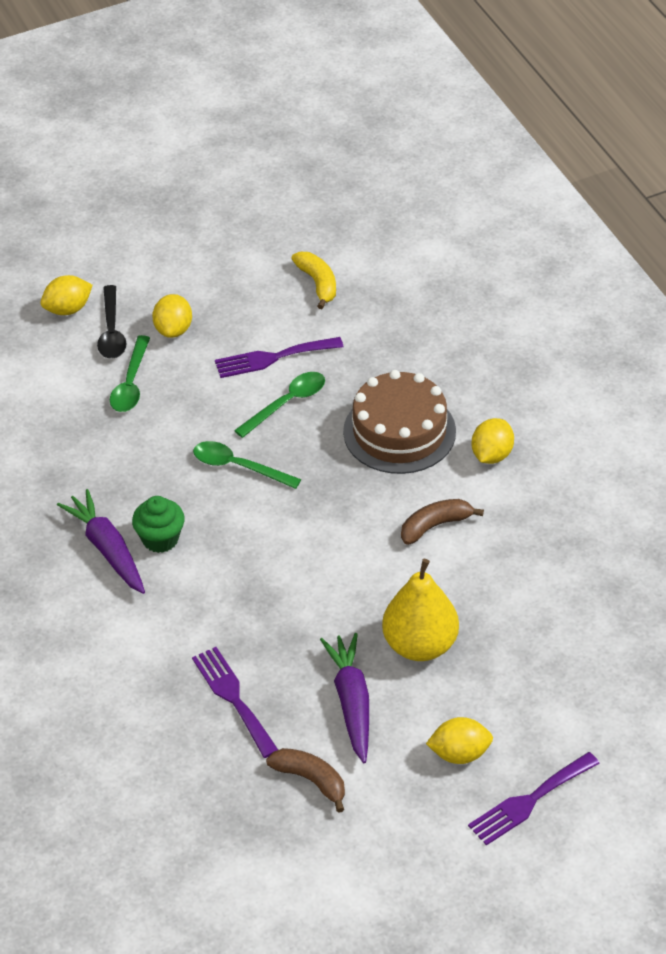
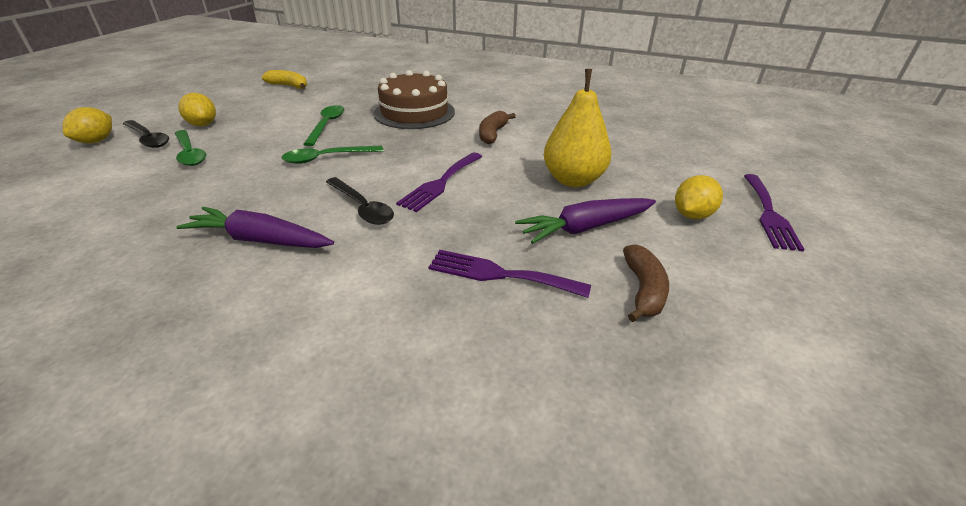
camera: 45 degrees left, 10 degrees down
(160, 539) = (306, 214): green cupcake -> none
(207, 560) = (362, 207): none -> black spoon
(273, 358) = (293, 114): purple fork -> purple fork (440, 183)
(311, 780) = (643, 290): brown banana -> brown banana turned 105 degrees clockwise
(351, 703) = (586, 228): purple carrot -> purple carrot turned 60 degrees counterclockwise
(492, 455) = (478, 103): yellow lemon -> none

